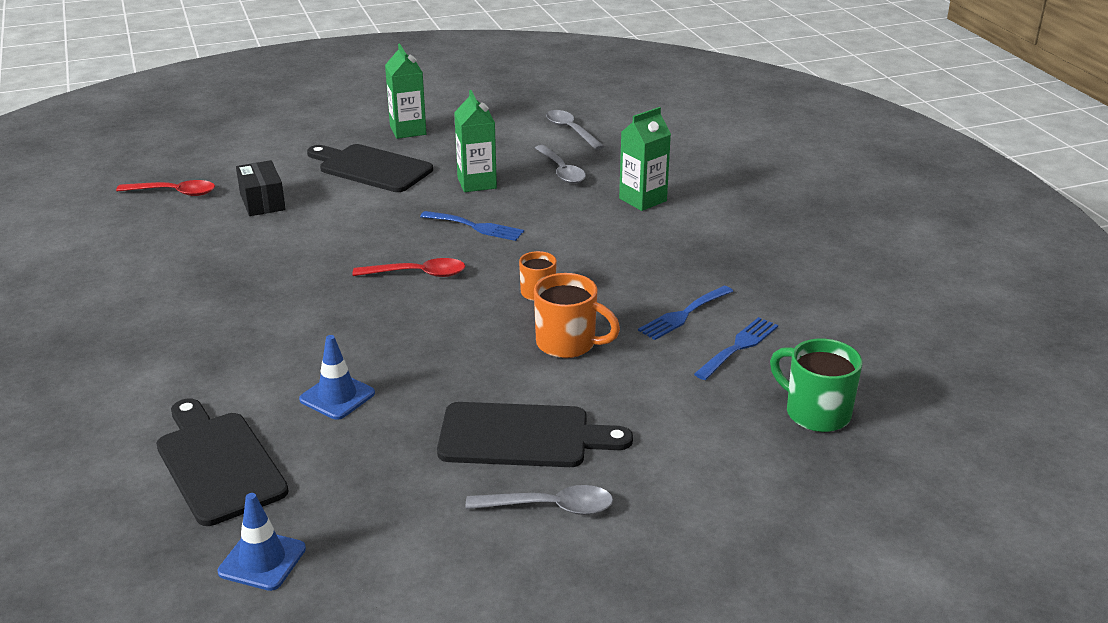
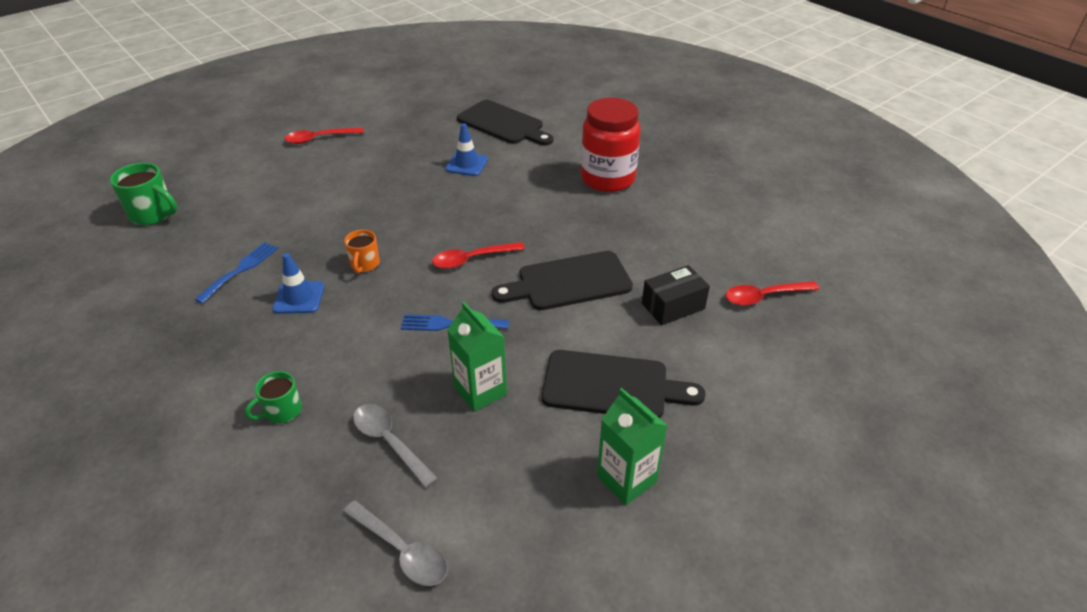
camera: 160 degrees right, 10 degrees up
(170, 331) = (607, 179): none -> red jar
(262, 201) = (673, 306): black box -> black box turned 75 degrees counterclockwise
(262, 560) = (448, 98): blue traffic cone -> blue traffic cone (299, 298)
(522, 436) = (344, 166): black cutting board -> black cutting board (569, 282)
(549, 507) = (319, 139): grey spoon -> red spoon
(568, 344) = (330, 226): orange mug -> none
(642, 200) = (282, 411): green carton -> green mug
(739, 346) = (198, 251): blue fork -> none

